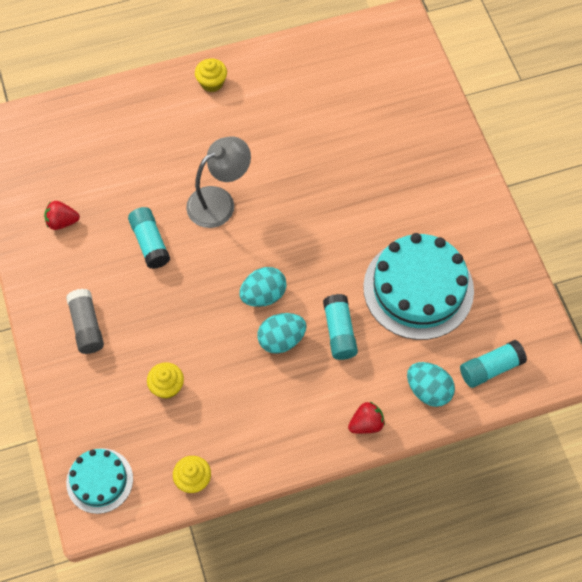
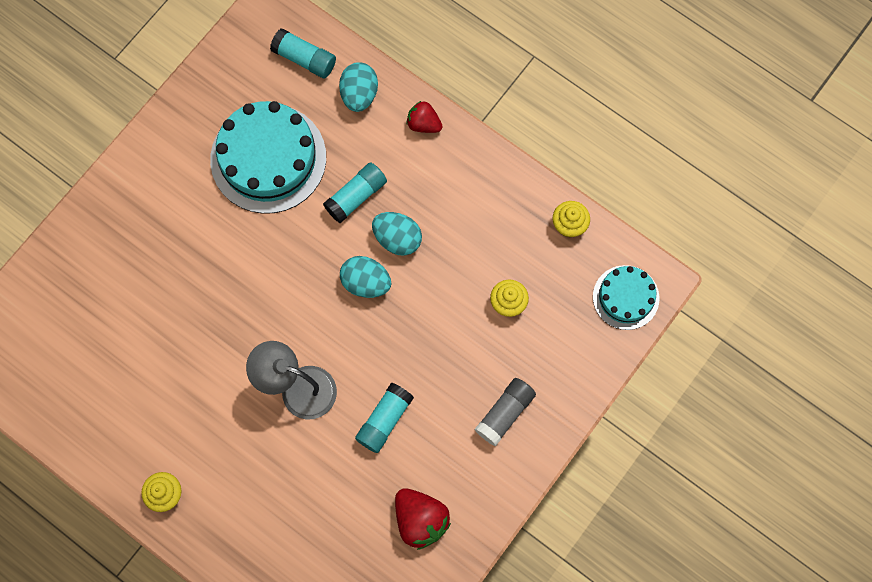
camera: 125 degrees left, 10 degrees up
(62, 222) = (420, 520): red strawberry -> red strawberry, size x1.59

